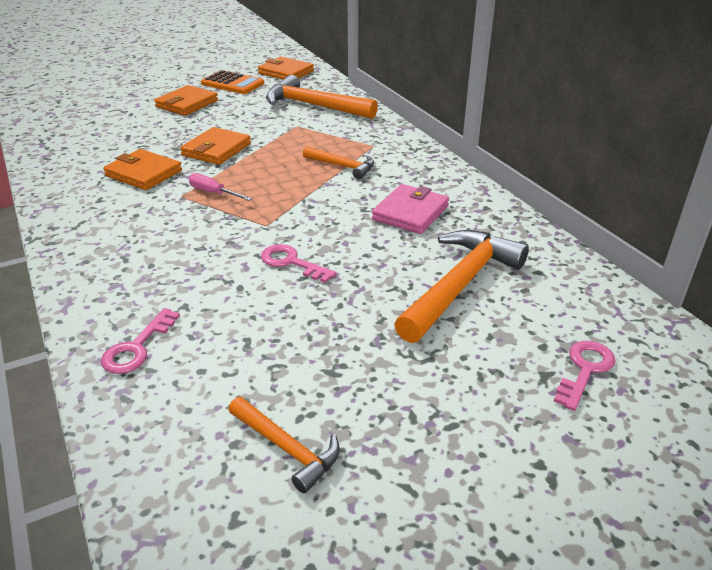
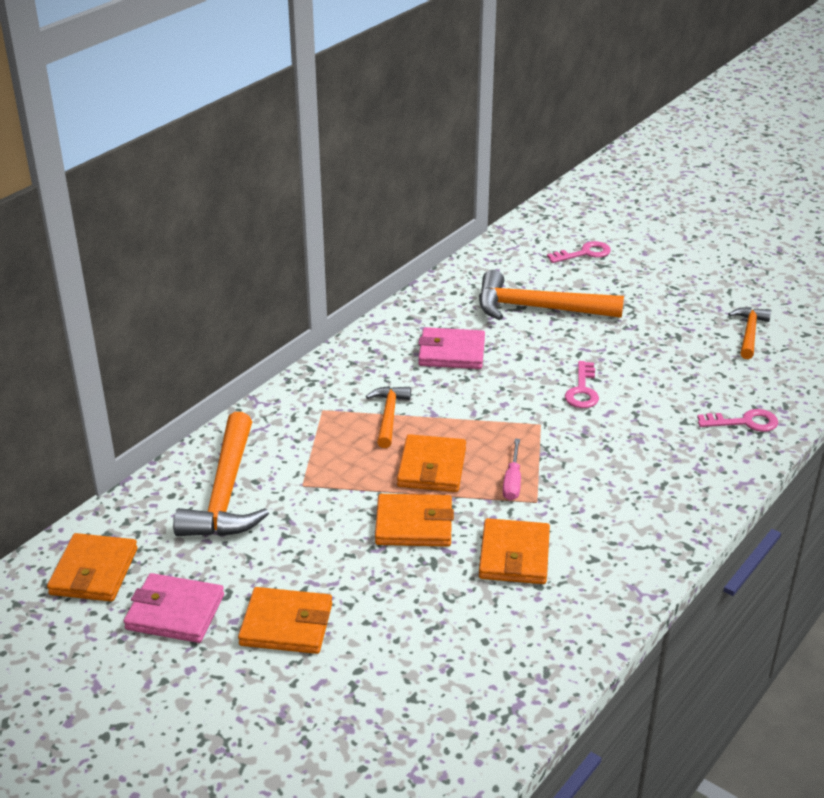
camera: 115 degrees left, 0 degrees up
(232, 83) = (175, 612): orange calculator -> pink wallet
(265, 168) = (432, 467): none -> orange wallet
(584, 370) = (584, 253): pink key -> pink key turned 150 degrees clockwise

